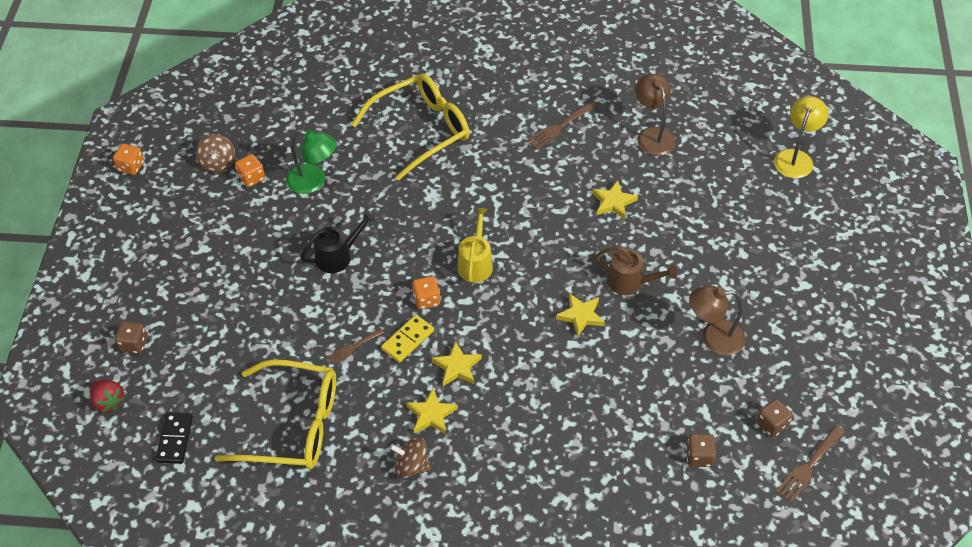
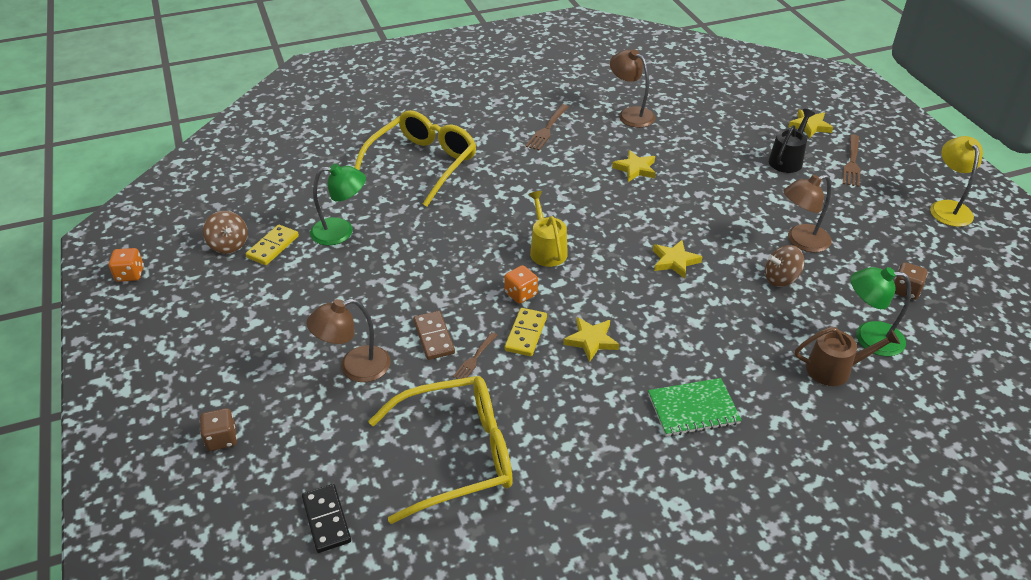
camera: 25 degrees left, 10 degrees down
(108, 402) = (221, 510): red strawberry -> none
(251, 178) = (273, 247): orange dice -> yellow domino
(258, 320) = (355, 367): none -> brown lamp
(333, 315) = (434, 337): none -> brown domino
(337, 256) = (405, 285): black watering can -> black watering can (787, 160)
(411, 466) = (610, 447): brown spinning top -> brown spinning top (781, 279)
(431, 414) = (596, 391): yellow star -> yellow star (810, 126)
(499, 461) = (693, 409): none -> green notebook
(630, 282) = (696, 222): brown watering can -> brown watering can (834, 369)
(699, 457) = (869, 337): brown dice -> green lamp
(795, 157) = (756, 99): yellow lamp -> yellow lamp (948, 208)
(809, 465) = (963, 311): brown fork -> brown fork (852, 162)

